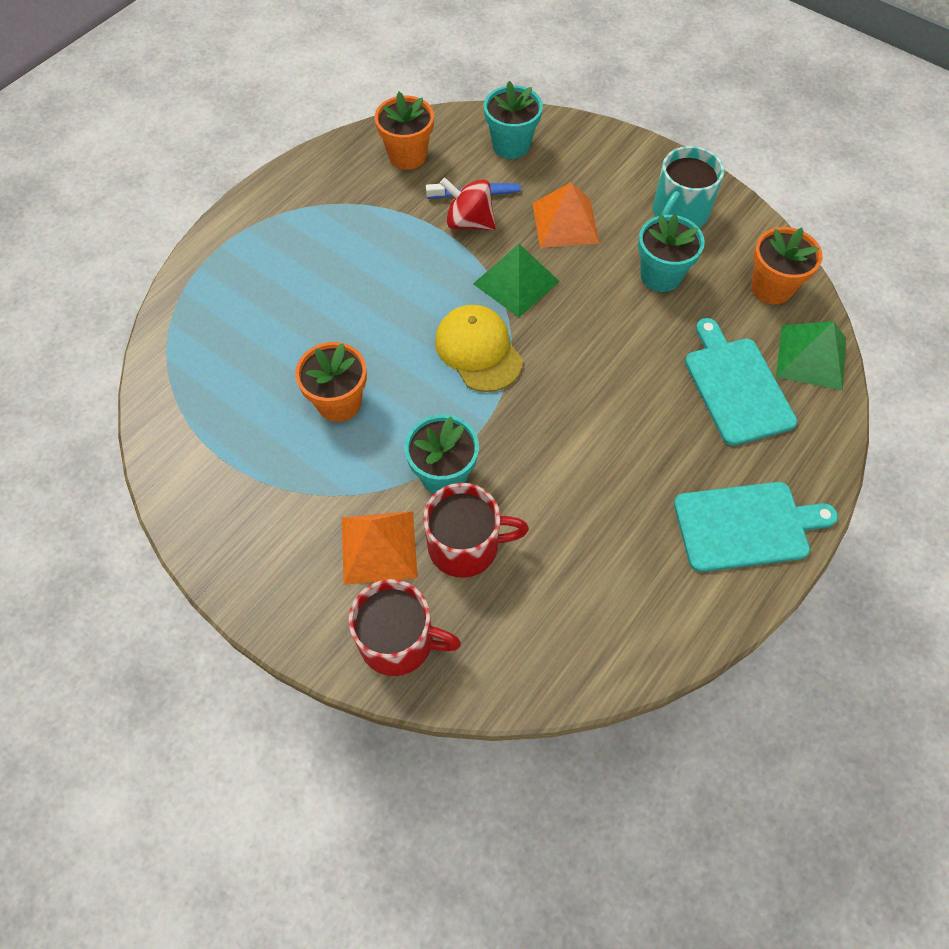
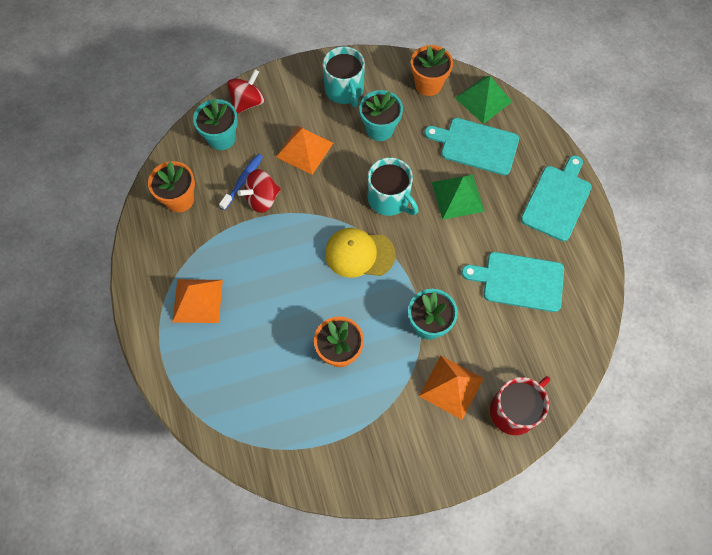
camera: 55 degrees left, 5 degrees up
(303, 239) = (197, 300): none -> orange pyramid
(465, 545) = (480, 341): red mug -> none
(516, 282) = (327, 203): green pyramid -> green pyramid (457, 196)
(576, 140) = (248, 102): none -> red spinning top
(576, 338) = (389, 199): none -> turquoise mug
(586, 545) = (519, 281): none -> turquoise cutting board

